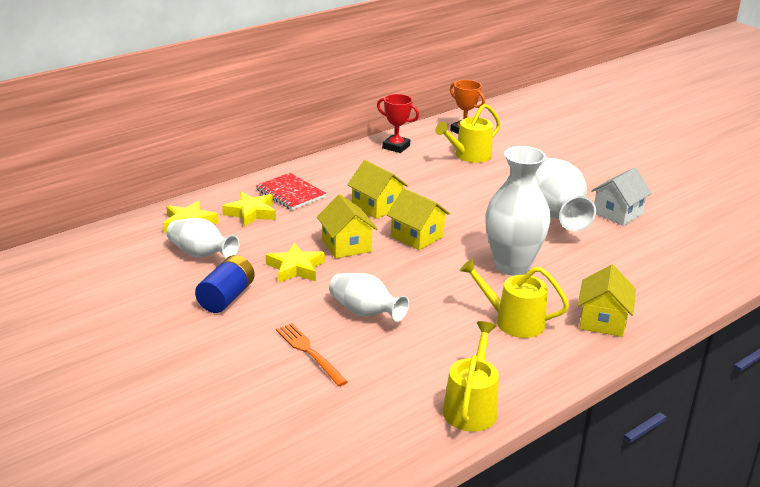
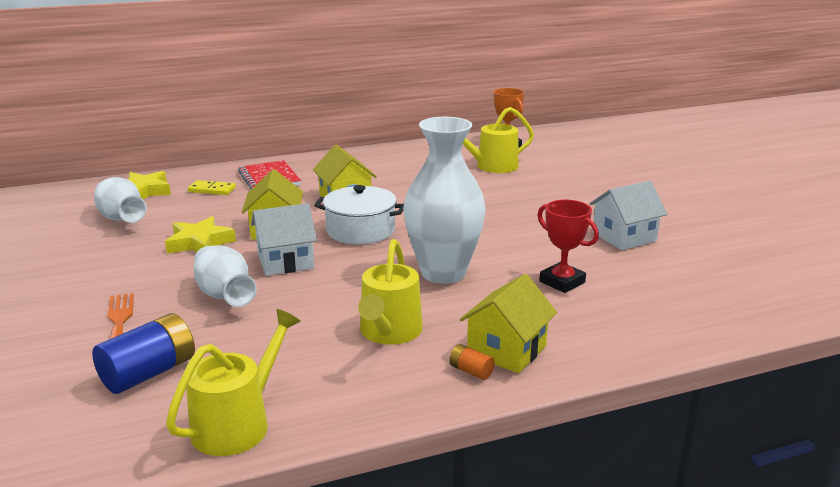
camera: 20 degrees right, 5 degrees down
(226, 297) = (98, 259): blue battery -> blue battery (149, 373)
(251, 213) = (212, 190): yellow star -> yellow domino
(384, 275) = (285, 261): none -> white house
(396, 147) = (419, 151): red trophy -> red trophy (562, 282)
(417, 236) = (360, 230): yellow house -> white pot
(513, 321) = (389, 332): yellow watering can -> yellow watering can turned 120 degrees counterclockwise
(553, 215) = (541, 229): white vase -> none
(591, 341) = (471, 371): none -> orange battery

